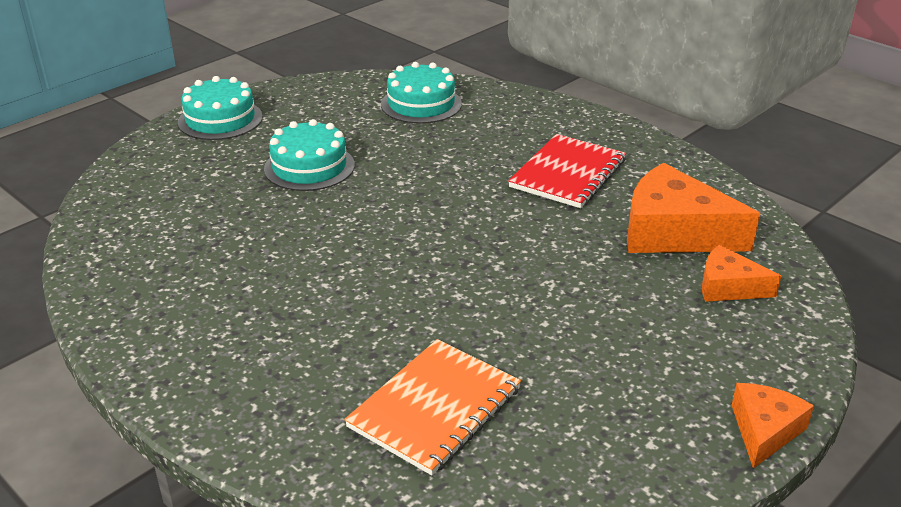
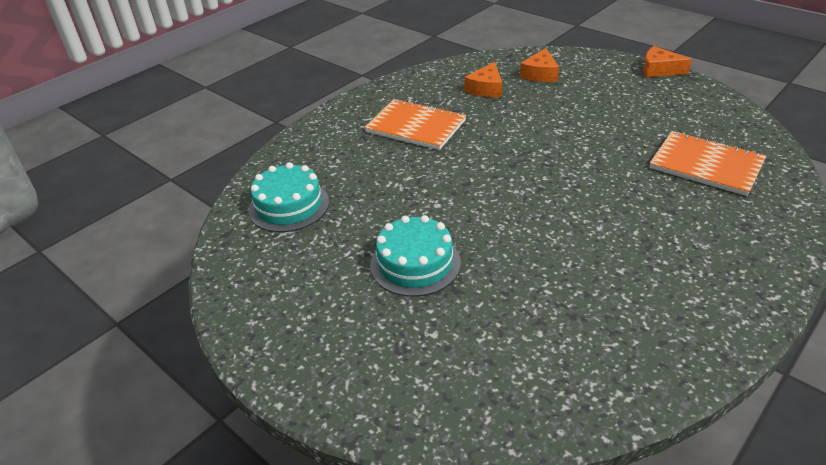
camera: 90 degrees left, 5 degrees up
(220, 119) = (306, 356): turquoise cake -> none
(568, 174) = (416, 126): red notebook -> orange notebook
(673, 232) = (486, 89): orange cheese -> orange cheese, size x0.55

